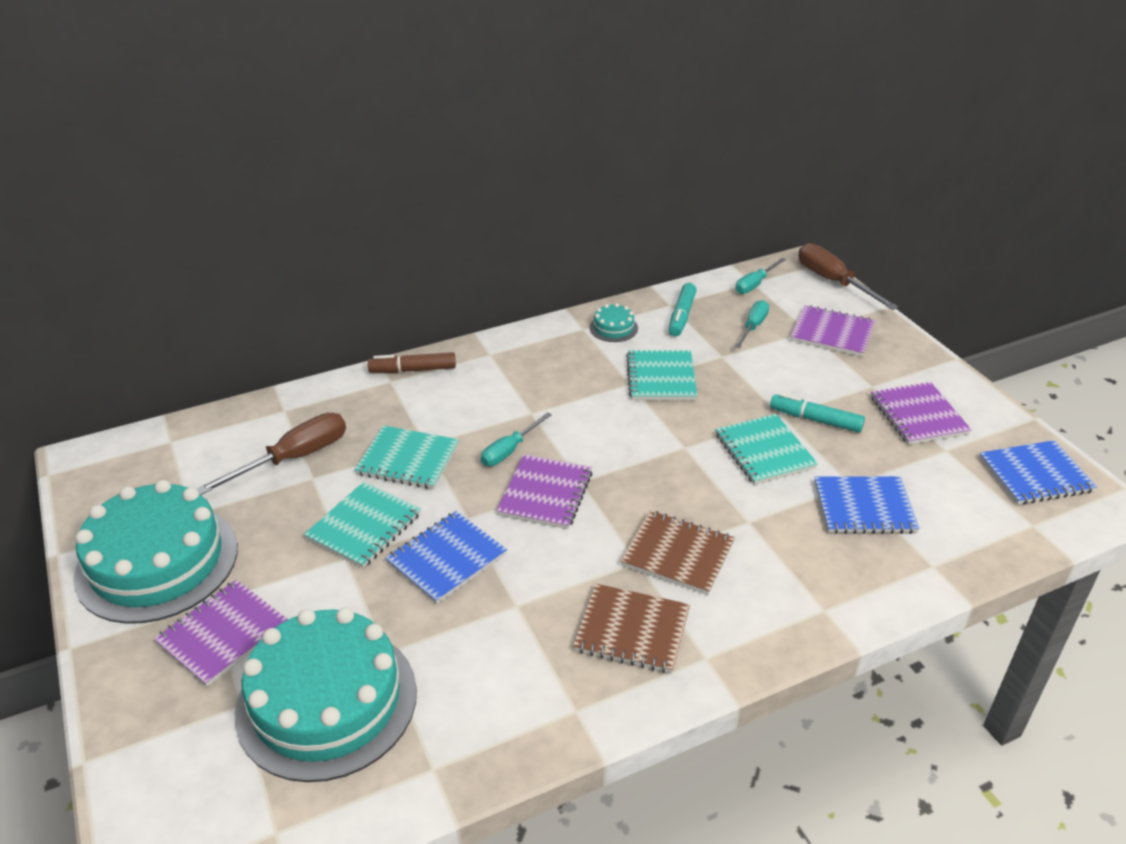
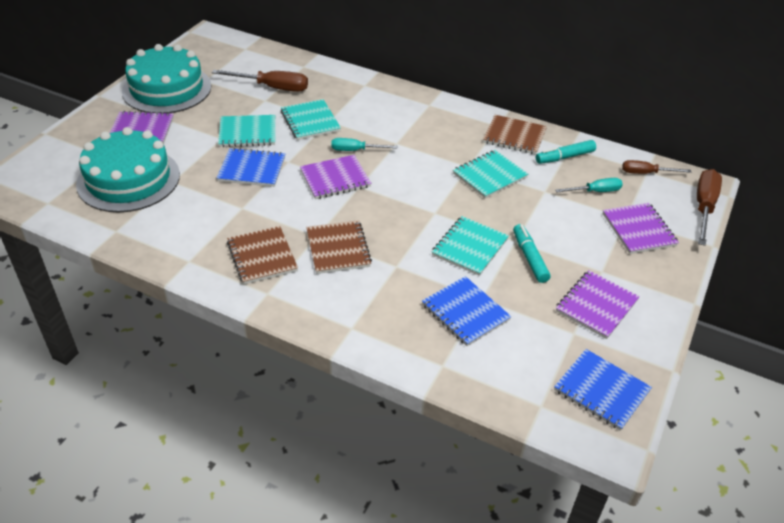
camera: 50 degrees right, 5 degrees up
(413, 370) = (382, 87): brown marker -> none
(613, 328) = (514, 136): turquoise cake -> brown notebook
(755, 284) = (646, 173): turquoise screwdriver -> brown screwdriver

